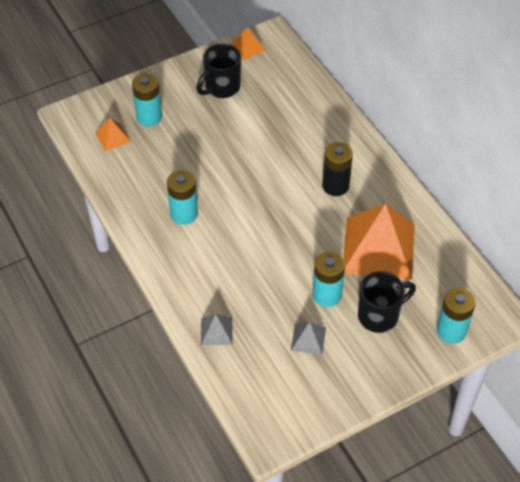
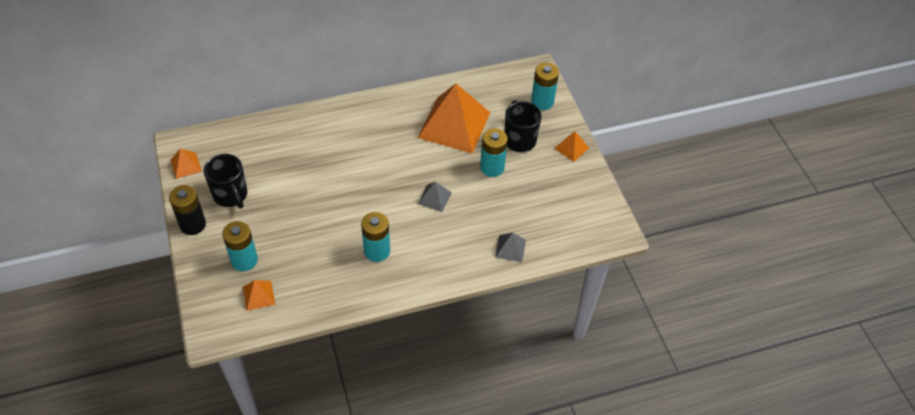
camera: 80 degrees left, 0 degrees up
(308, 339) = (531, 188): grey pyramid -> grey pyramid (434, 198)
(335, 186) = (381, 137): black battery -> black battery (193, 225)
(386, 373) = (571, 148): none -> orange pyramid

